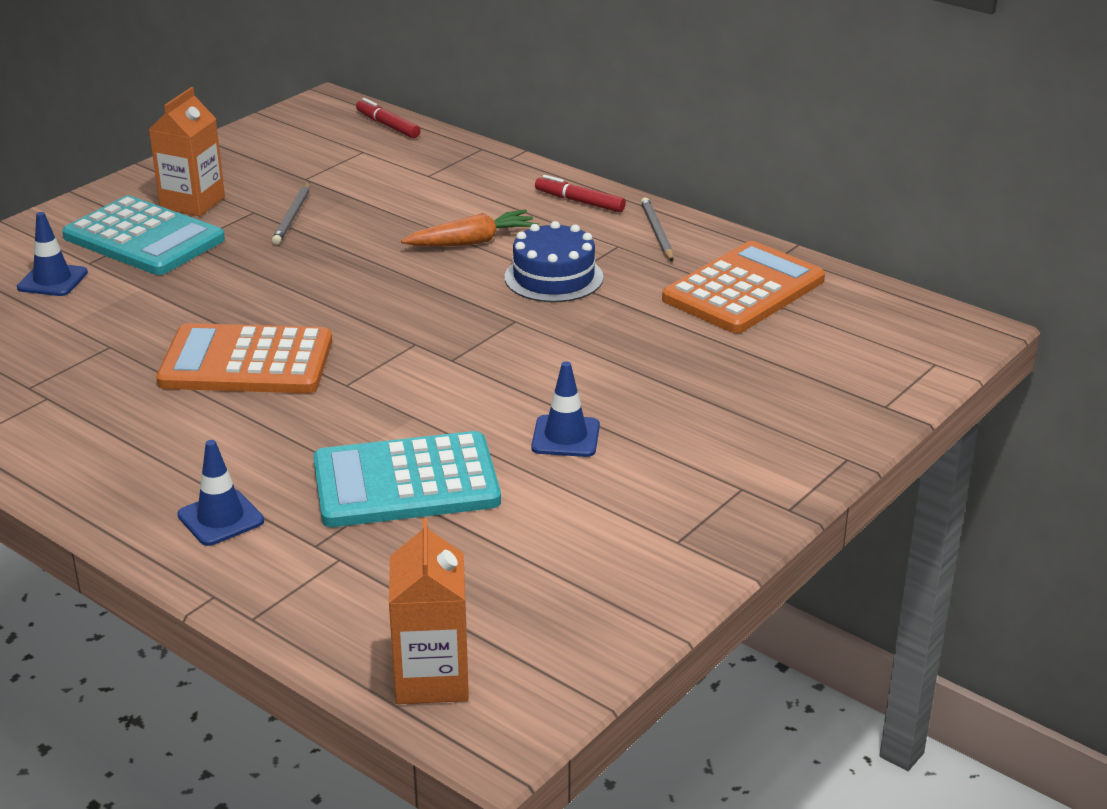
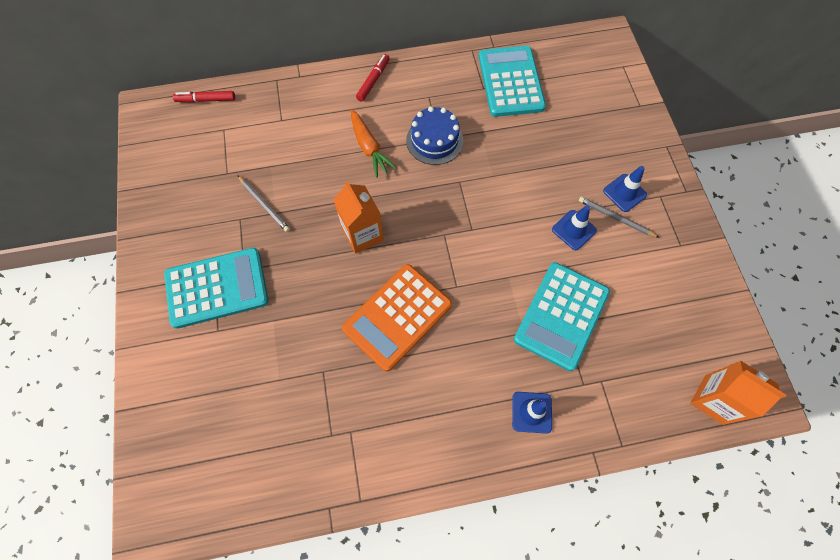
camera: 50 degrees left, 35 degrees up
(52, 280) = (221, 360): blue traffic cone -> blue traffic cone (624, 193)
(192, 203) = (199, 241): orange carton -> orange carton (362, 234)
(472, 242) = (369, 148): orange carrot -> orange carrot turned 135 degrees clockwise
(580, 202) = (373, 81): red marker -> red marker turned 135 degrees clockwise
(657, 232) = (431, 74): grey pencil -> grey pencil (615, 218)
(744, 290) = (510, 82): orange calculator -> turquoise calculator

